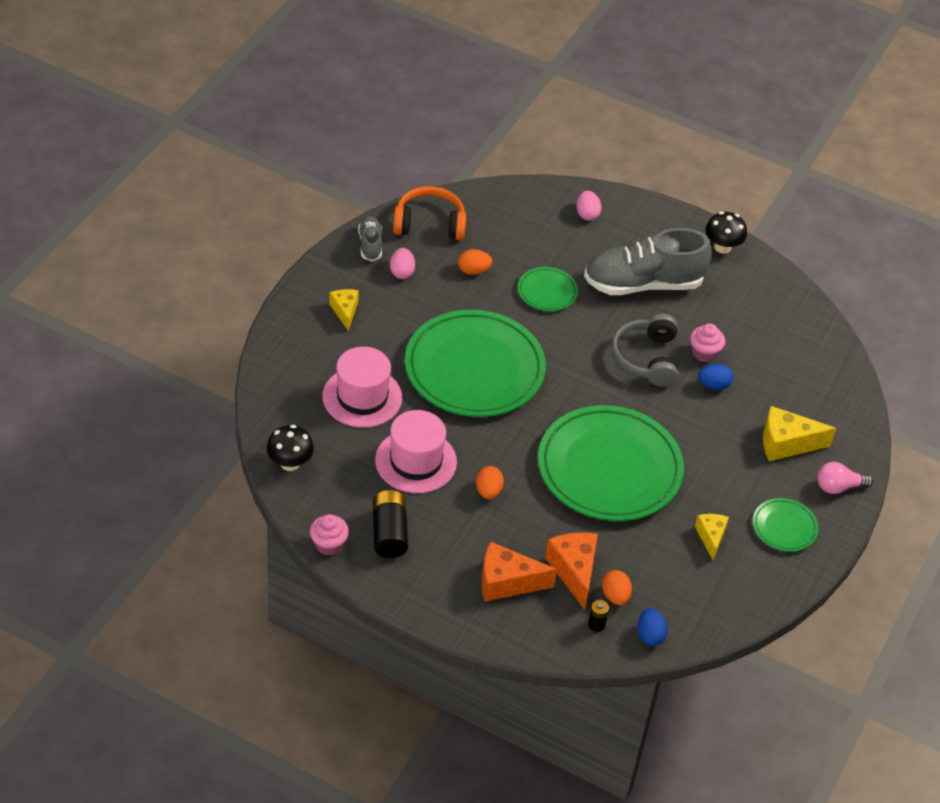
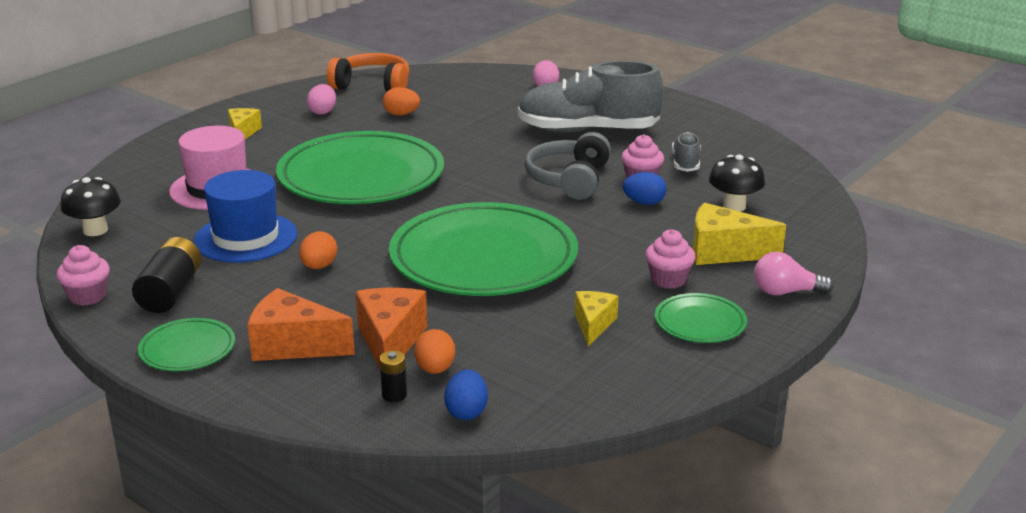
camera: 15 degrees right, 20 degrees down
(370, 245) = (301, 95): grey shoe -> grey shoe (686, 163)
(416, 461) = (245, 238): pink hat -> blue hat
(547, 291) = (475, 131): green plate -> green plate (187, 349)
(722, 247) = (689, 112): black mushroom -> black mushroom (734, 206)
(752, 481) = (668, 280): none -> pink cupcake

